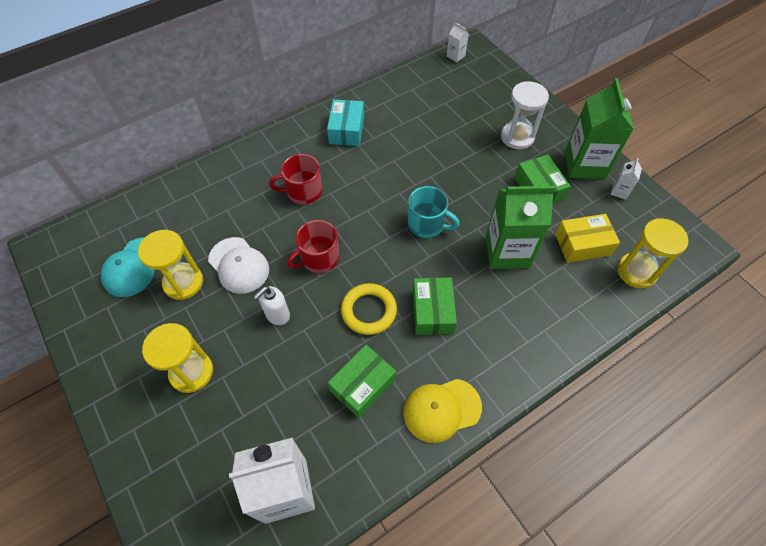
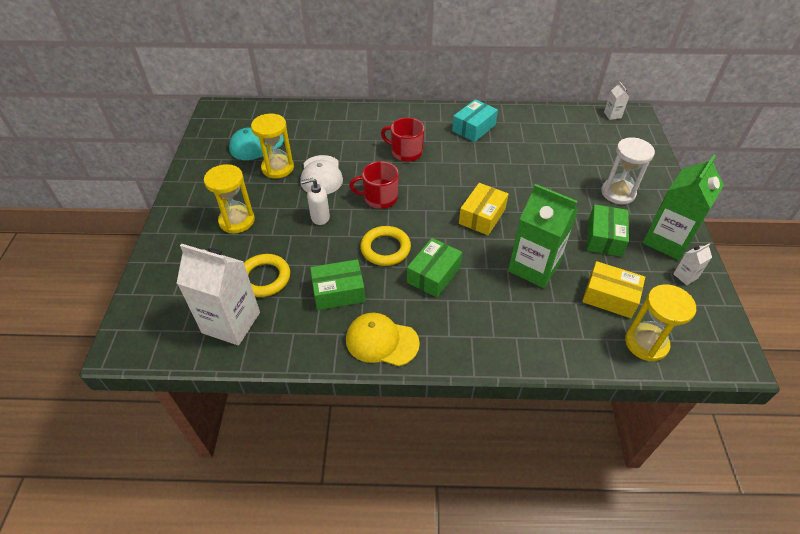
camera: 35 degrees right, 10 degrees down
(278, 418) = (264, 278): none -> yellow ring
(427, 224) = (482, 216): turquoise mug -> yellow box

